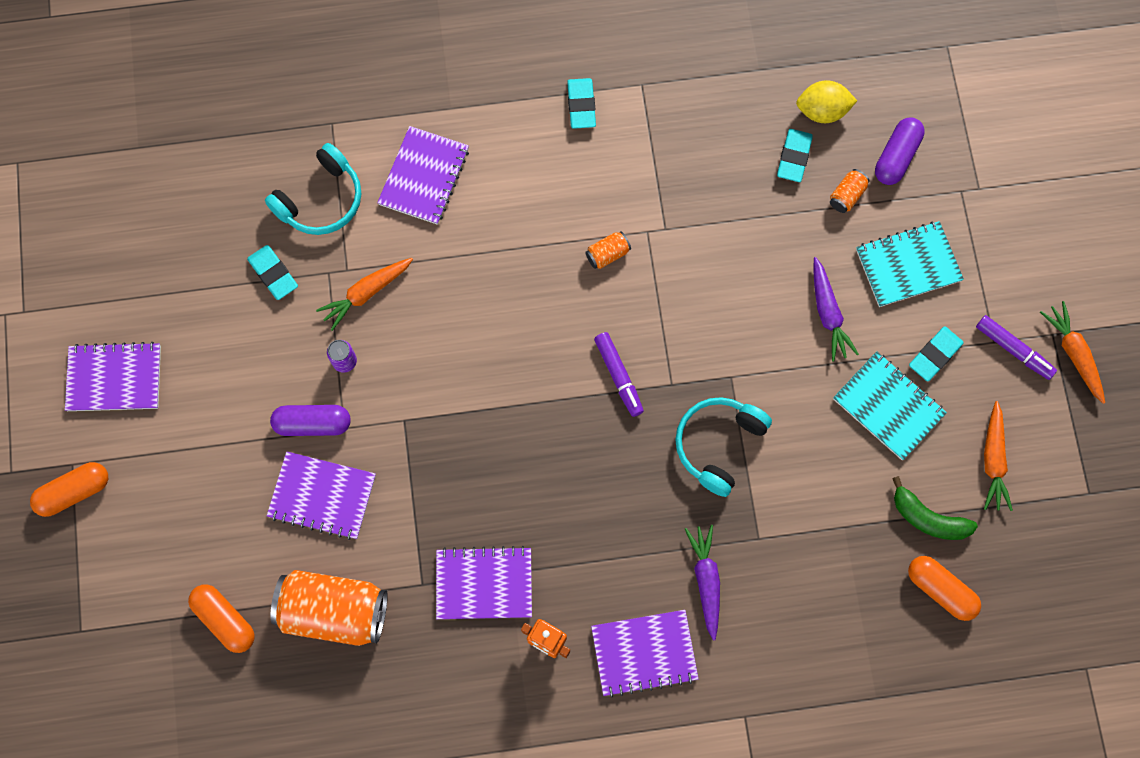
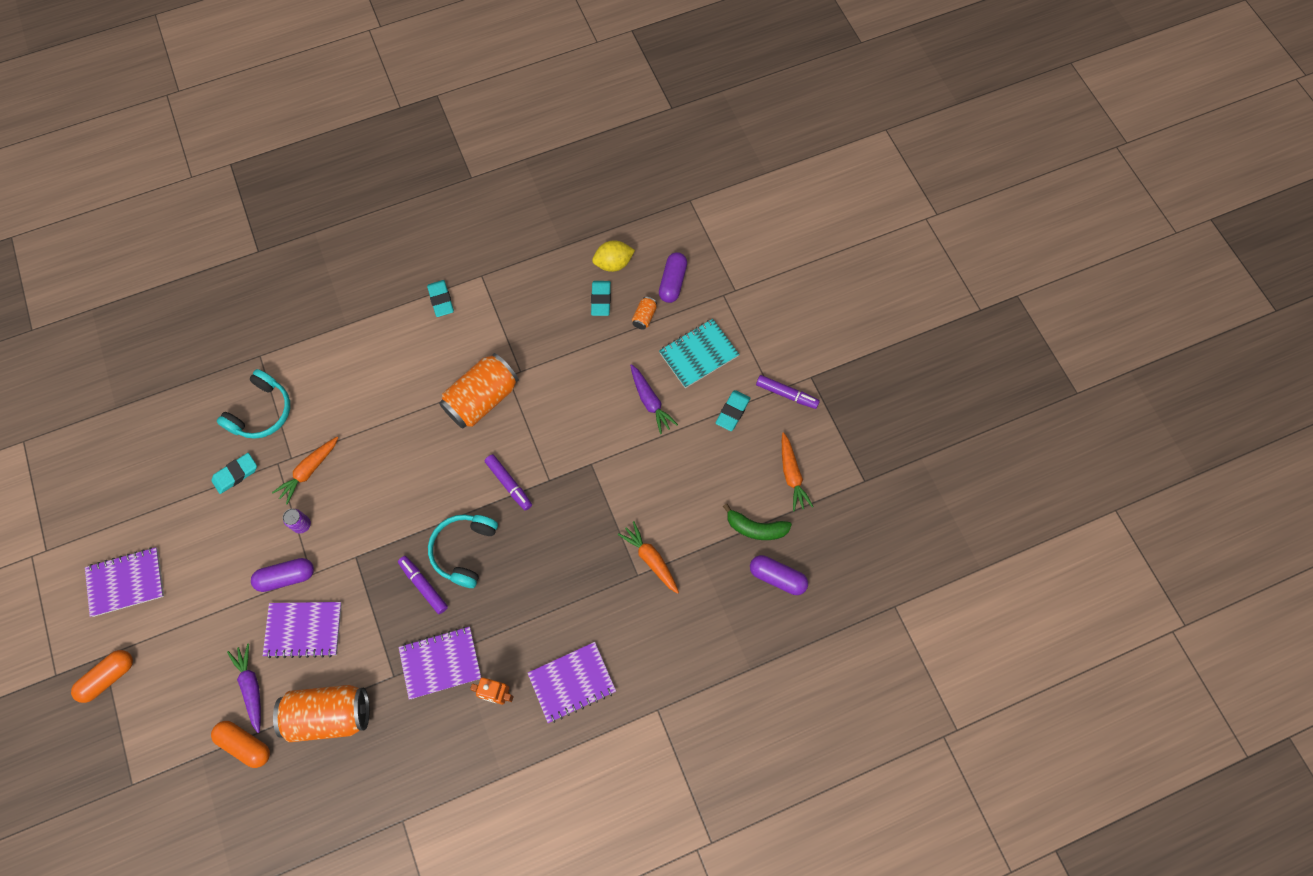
camera: 15 degrees left, 5 degrees down
(273, 274) = (236, 474): turquoise eraser -> turquoise eraser turned 75 degrees counterclockwise
(424, 177) = (336, 377): purple notebook -> none
(482, 480) = (423, 586): none -> purple marker
(607, 254) = (482, 399): orange can -> orange can, size x2.37
(706, 580) = (605, 616): purple carrot -> purple carrot (251, 687)
(718, 444) = (592, 514): turquoise headphones -> turquoise headphones (464, 550)
(888, 406) = (708, 456): turquoise notebook -> none
(940, 590) = (777, 577): orange capsule -> purple capsule
(1073, 353) = (828, 386): orange carrot -> orange carrot (650, 559)

